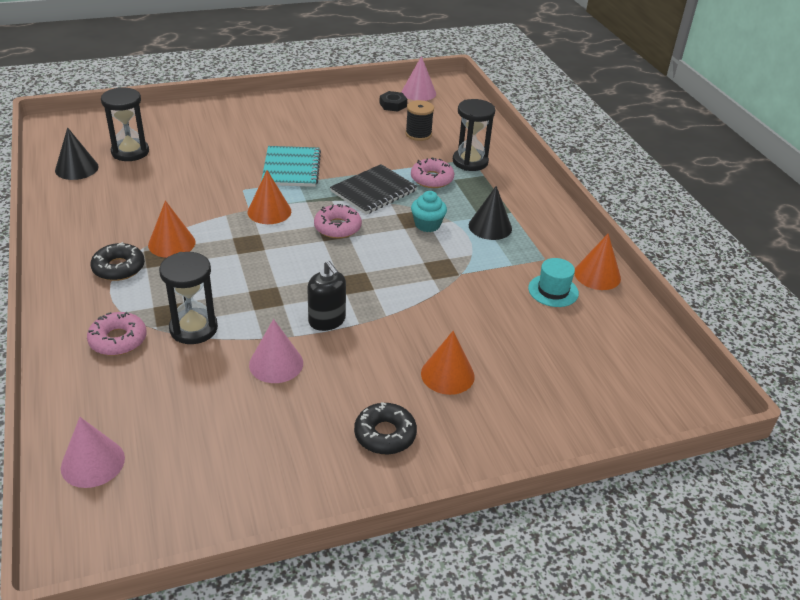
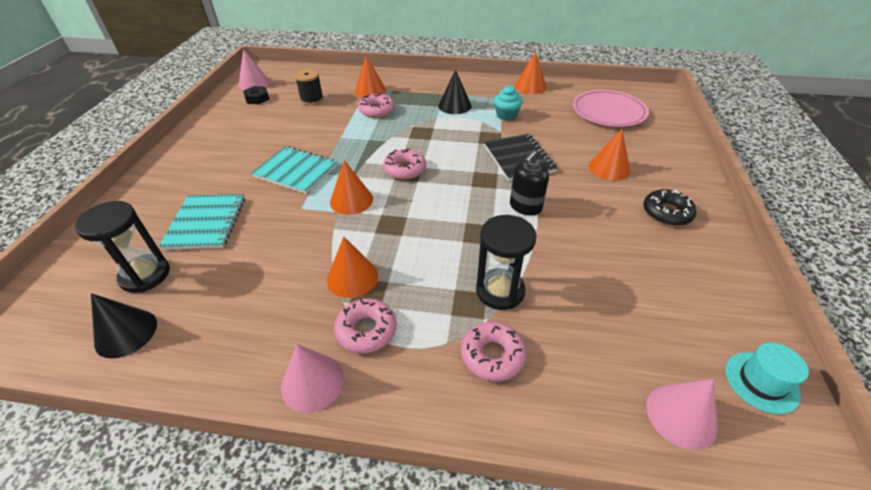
camera: 60 degrees left, 5 degrees up
(119, 268) = (366, 330): black donut -> pink donut
(197, 153) = (206, 223): none -> turquoise notebook
(276, 363) = (569, 248): pink cone -> pink cone (312, 382)
(327, 320) = (525, 206): black soap dispenser -> black soap dispenser turned 135 degrees clockwise
(374, 191) = (370, 139): black notebook -> black notebook (519, 158)
(427, 225) = (433, 128): turquoise cupcake -> turquoise cupcake (506, 115)
(470, 162) = (370, 90): black hourglass -> orange cone
(553, 291) = (538, 104): turquoise hat -> turquoise hat (761, 382)
(592, 357) = (608, 112): none -> pink plate

